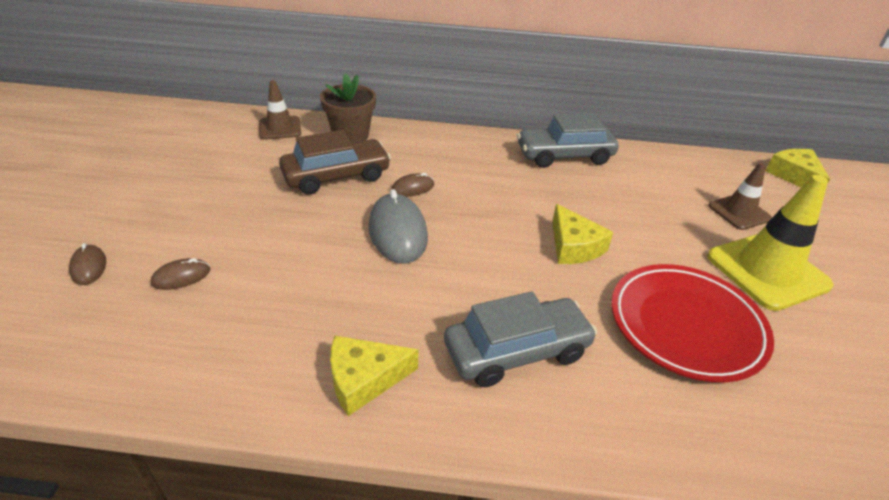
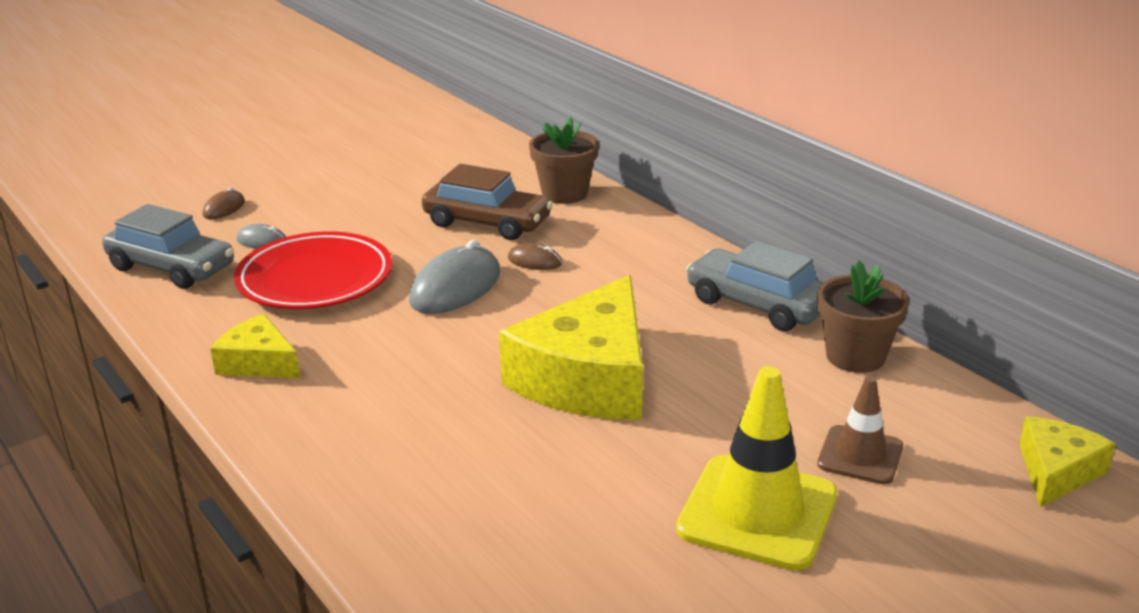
camera: 50 degrees right, 10 degrees down
(181, 277) = (262, 241): brown mouse -> grey mouse
(280, 128) = (512, 163): brown traffic cone -> none
(517, 351) = (384, 412): grey car -> grey car (171, 267)
(574, 246) = (588, 378): yellow cheese -> yellow cheese, size x1.94
(647, 162) = (855, 356): none -> brown flower pot
(686, 325) = (560, 488): red plate -> red plate (315, 279)

